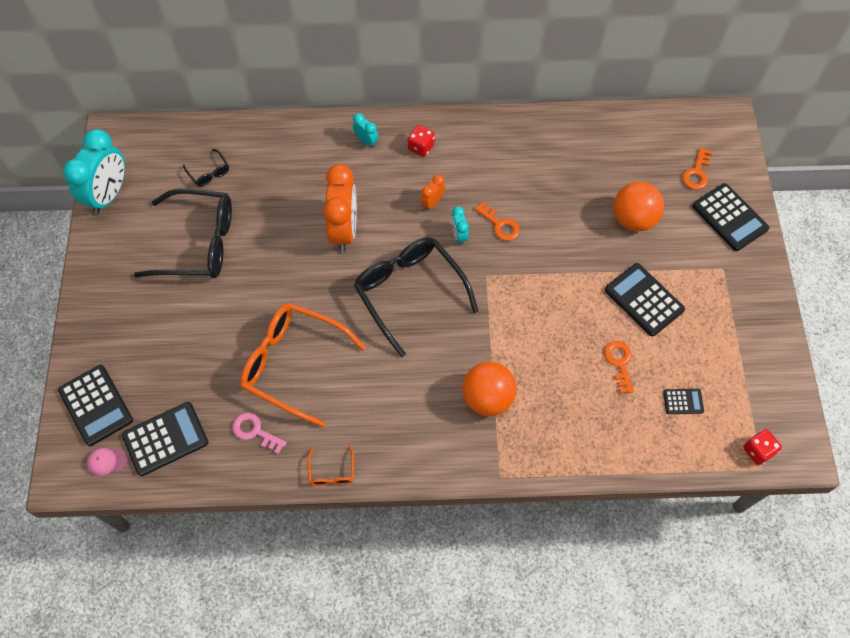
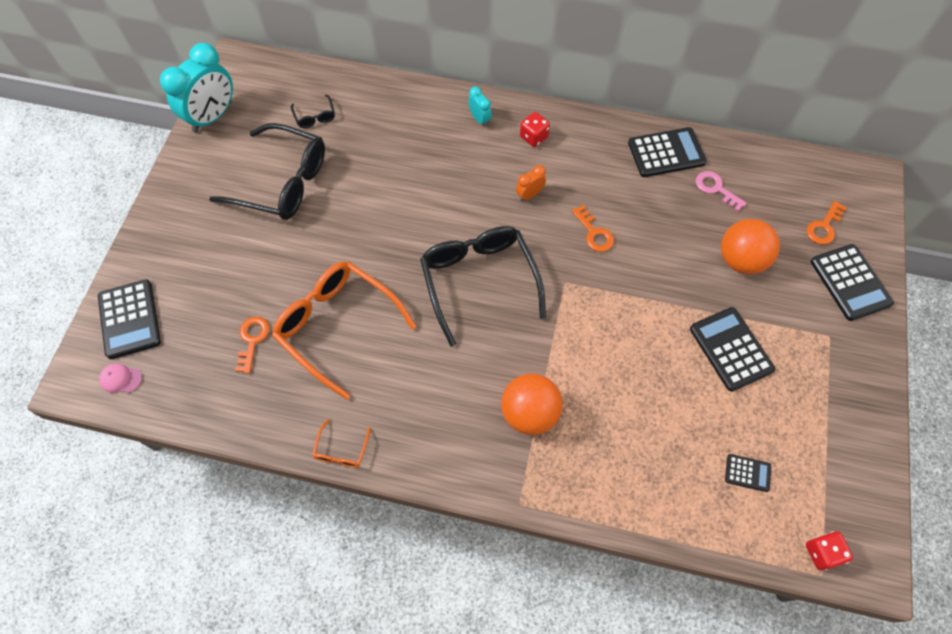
camera: 15 degrees right, 0 degrees up
(165, 439) = (185, 371): black calculator -> black calculator (666, 153)
(255, 431) = (276, 386): pink key -> pink key (716, 189)
(344, 230) = (430, 202): orange clock -> none
(459, 235) = (547, 234): turquoise clock -> none
(619, 363) = (686, 411): orange key -> orange key (252, 340)

